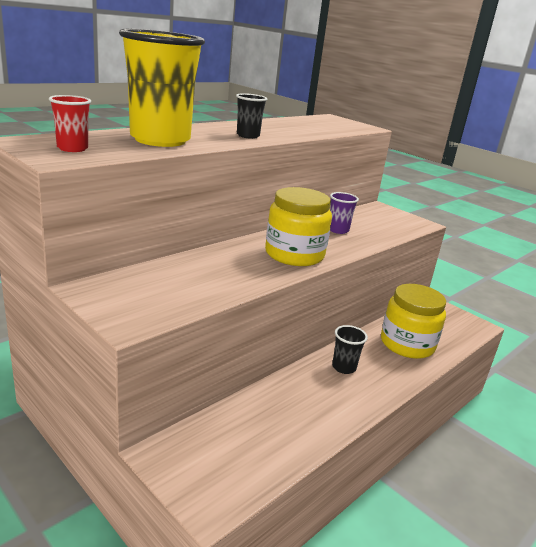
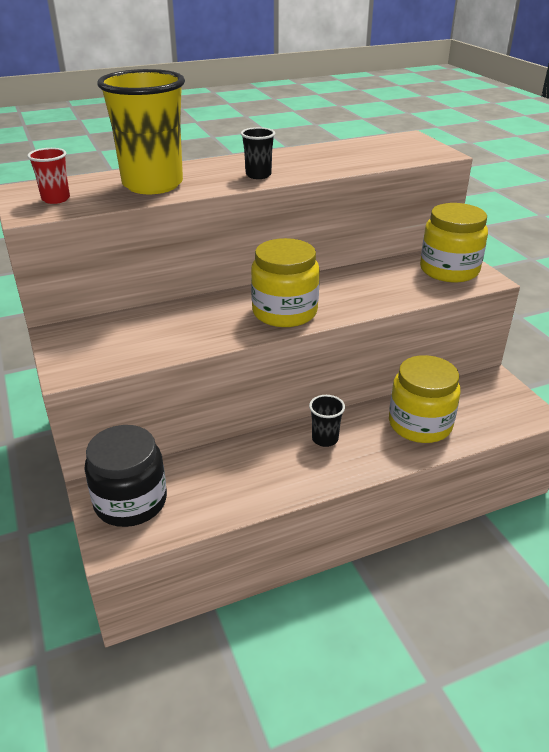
camera: 25 degrees right, 10 degrees up
(204, 458) = (130, 501): none -> black jar
(338, 230) = (364, 284): purple cup -> none
(390, 218) = (449, 270): none -> yellow jar

